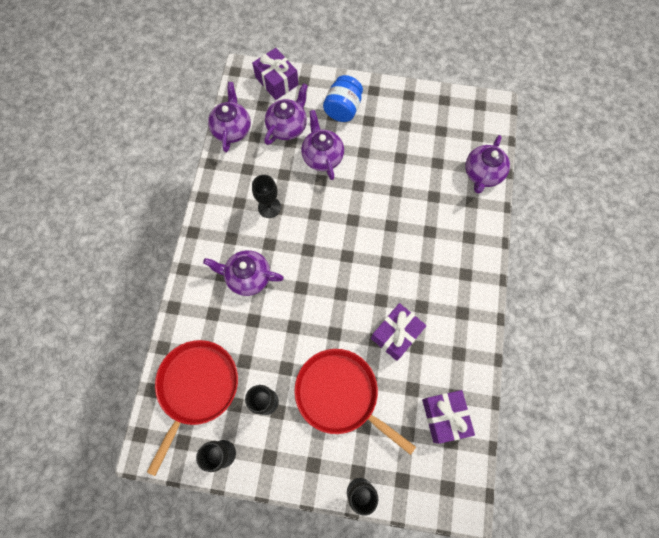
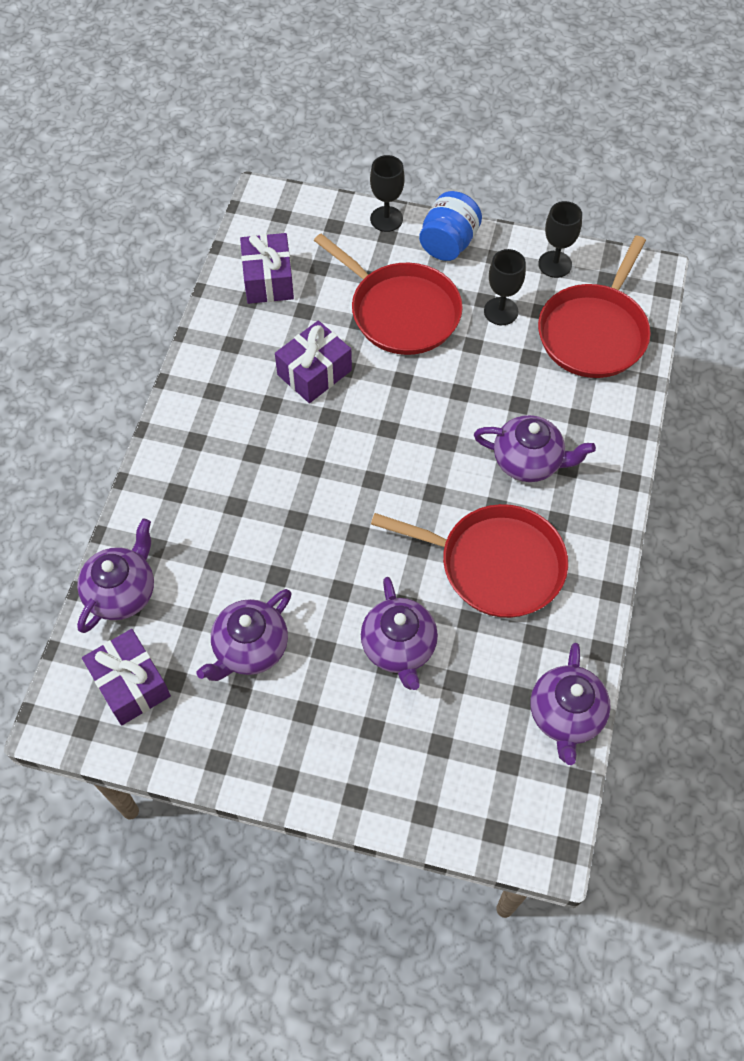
camera: 175 degrees left, 10 degrees down
(269, 207) = (495, 564): black goblet -> red pan
(276, 81) = (479, 817): purple gift -> purple gift (130, 684)
(287, 127) = (460, 712): purple teapot -> purple teapot (250, 648)
(343, 109) = (351, 741): blue jar -> blue jar (448, 243)

